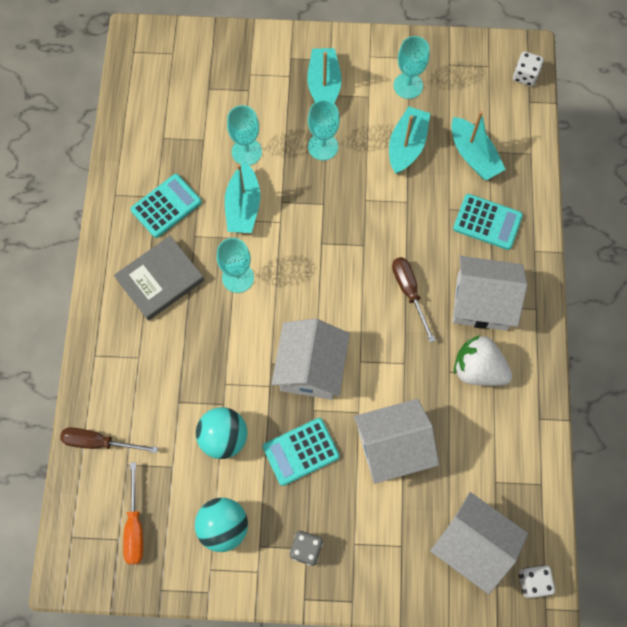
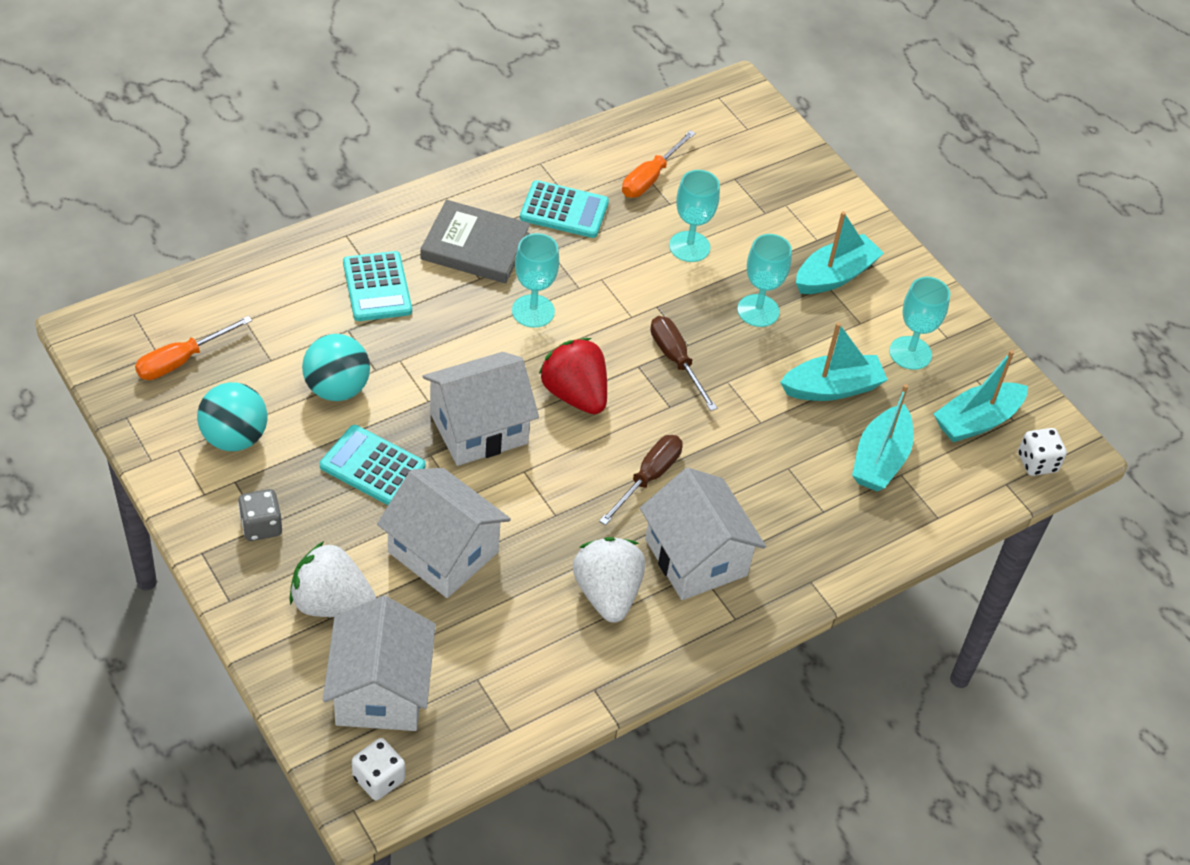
camera: 50 degrees right, 20 degrees down
(99, 442) = (253, 285): brown screwdriver -> brown screwdriver (676, 360)
(174, 137) = (650, 178): none -> orange screwdriver
(243, 206) = (621, 275): turquoise boat -> turquoise boat (976, 421)
(320, 294) = (575, 394): none -> red strawberry
(391, 538) = (331, 603): none -> white strawberry
(487, 222) = (806, 514): turquoise calculator -> turquoise calculator (377, 287)

